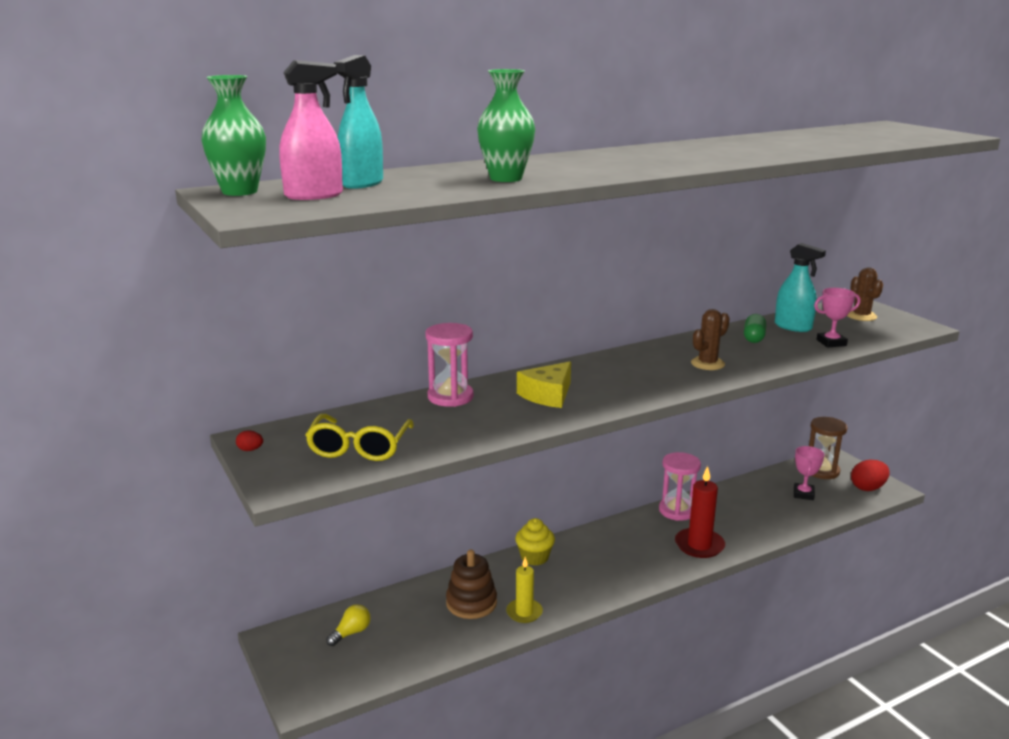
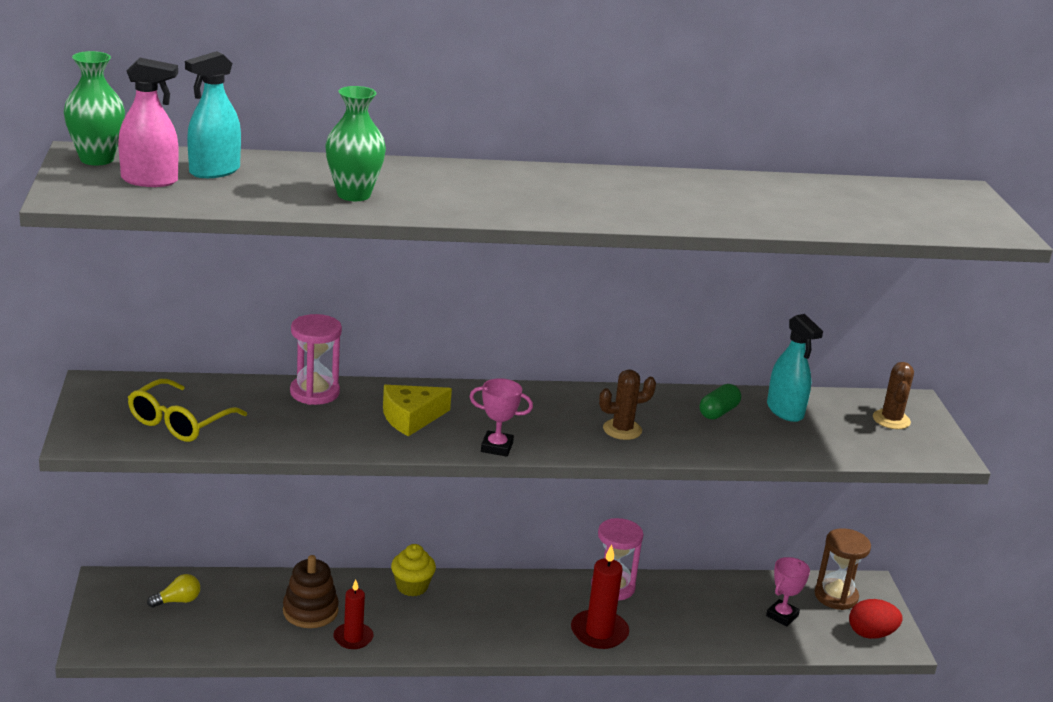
camera: 20 degrees right, 5 degrees up
(250, 450) = (87, 396): red egg -> none
(524, 612) = (353, 638): yellow candle -> red candle
(831, 343) = (801, 444): pink trophy -> pink trophy (496, 447)

